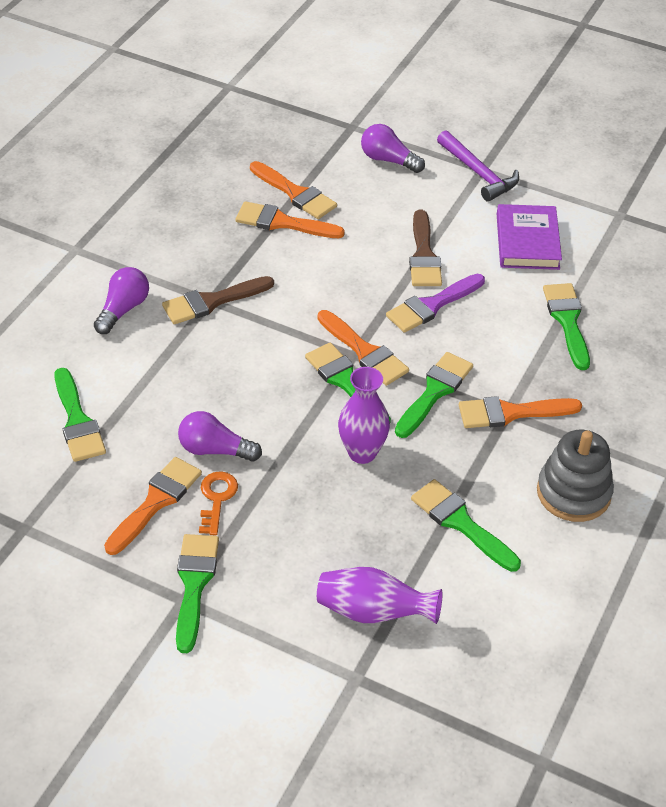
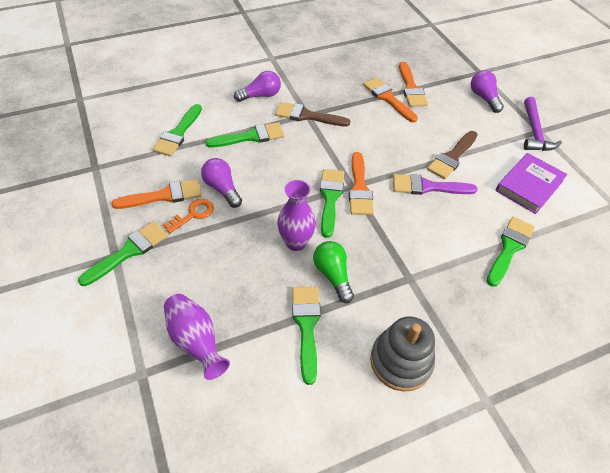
camera: 40 degrees right, 5 degrees up
(434, 459) = (333, 275): none -> green light bulb
(435, 391) = (376, 236): green brush -> green brush (251, 137)
(511, 413) = (411, 280): orange brush -> none

